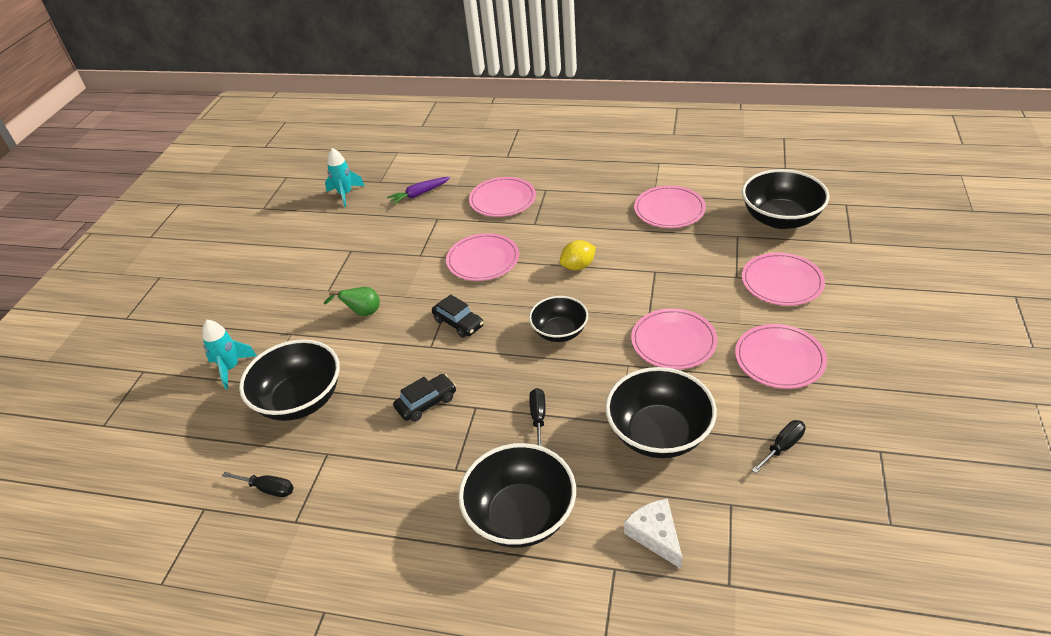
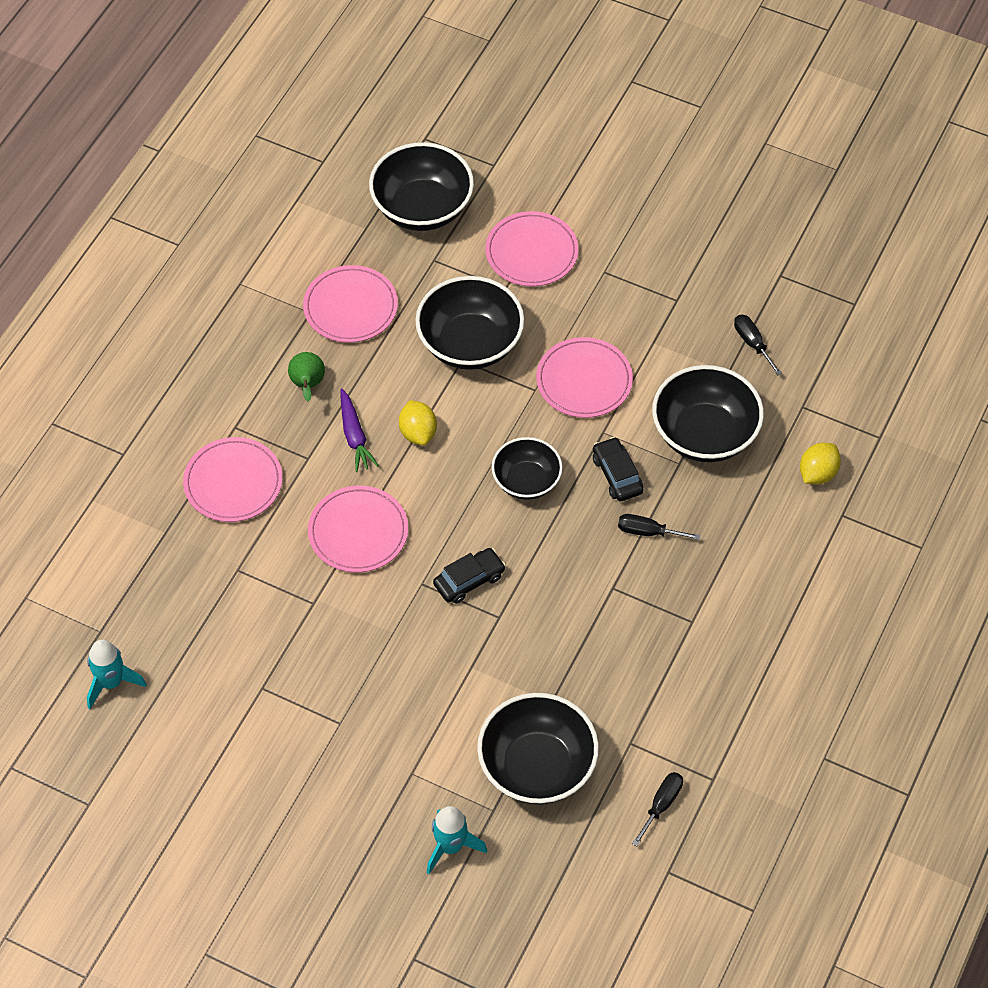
camera: 80 degrees left, 15 degrees up
(362, 313) = (405, 685): green pear -> green pear (307, 385)
(419, 194) = (164, 583): purple carrot -> purple carrot (354, 436)
(426, 403) = (589, 634): black car -> black car (617, 475)
(521, 515) = (765, 575): black bowl -> black bowl (470, 343)
(655, 535) = (817, 473): white cheese -> yellow lemon
(779, 359) = (643, 301): pink plate -> none

